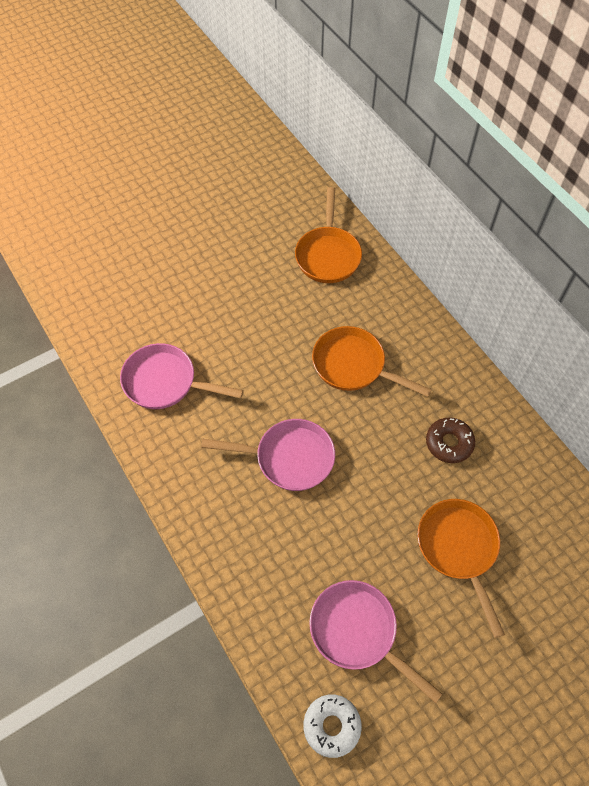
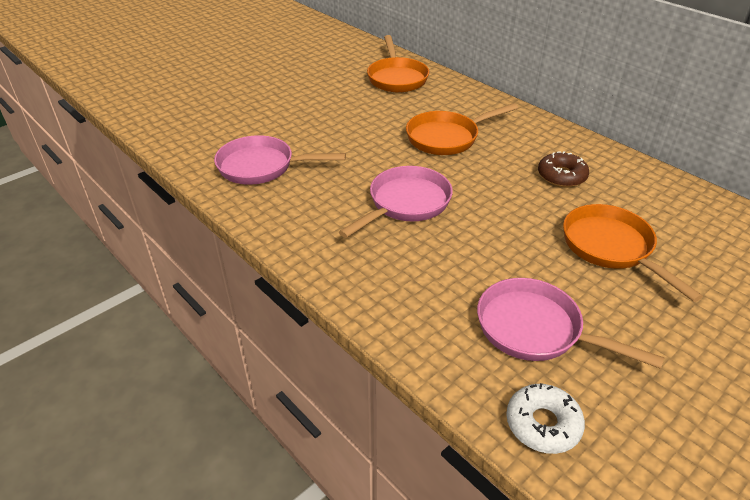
camera: 10 degrees left, 20 degrees down
(288, 458) = (405, 204): pink pan -> pink pan turned 45 degrees counterclockwise
(353, 366) = (447, 137): orange pan -> orange pan turned 45 degrees counterclockwise

